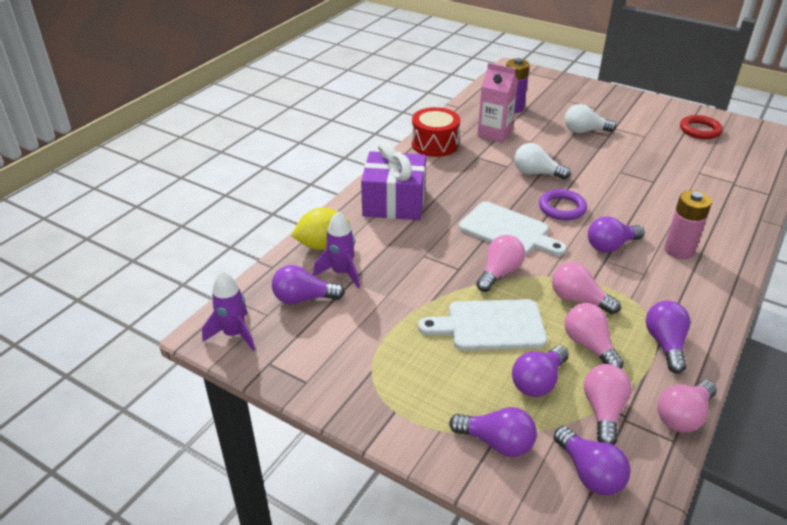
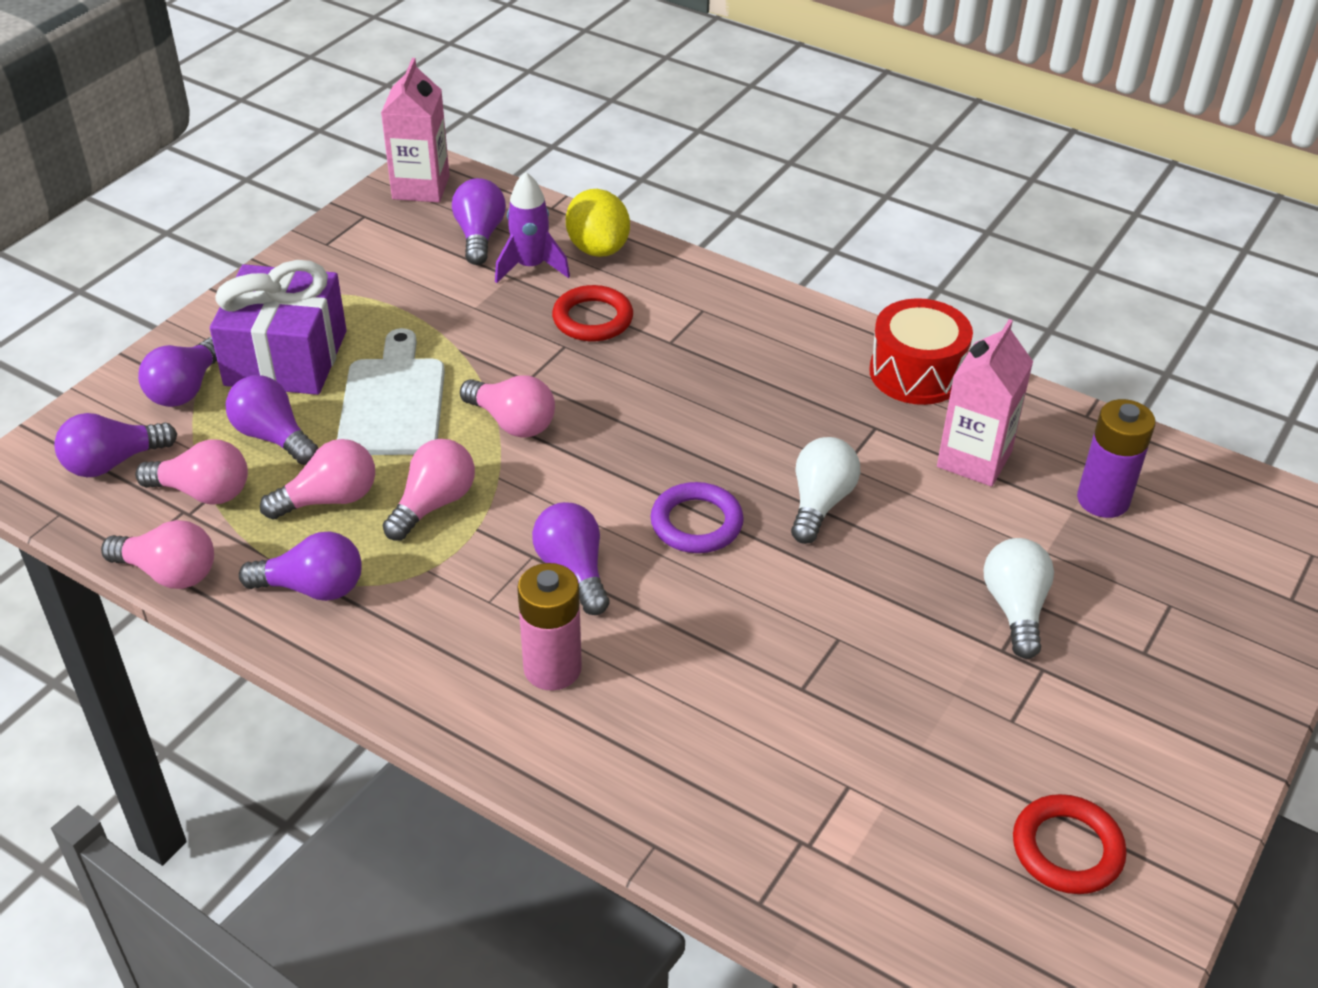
camera: 90 degrees right, 5 degrees up
(234, 334) = (421, 187): purple rocket -> pink carton
(394, 202) = (711, 318): purple gift -> purple gift (286, 358)
(397, 245) = (592, 319): none -> red ring
(508, 230) = (626, 443): white cutting board -> none
(683, 416) = (169, 573): pink light bulb -> pink light bulb turned 150 degrees clockwise

